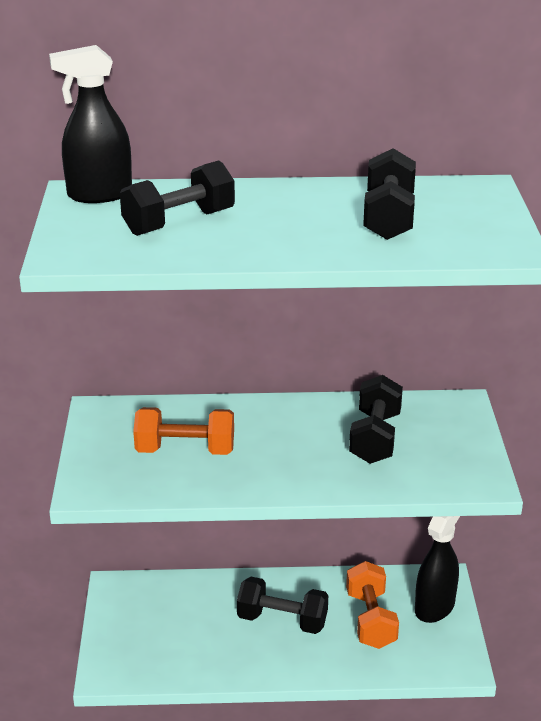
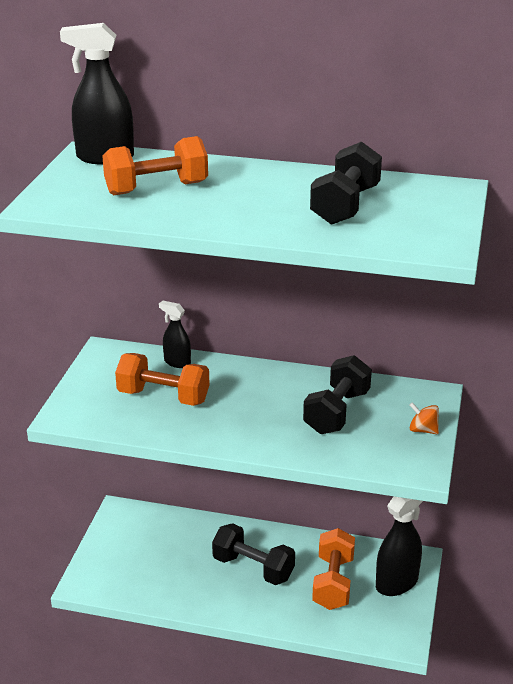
camera: 15 degrees right, 0 degrees up
(179, 222) = (156, 188): black dumbbell -> orange dumbbell
(182, 411) = (177, 362): none -> black spray bottle
(469, 442) = (423, 430): none -> orange spinning top

